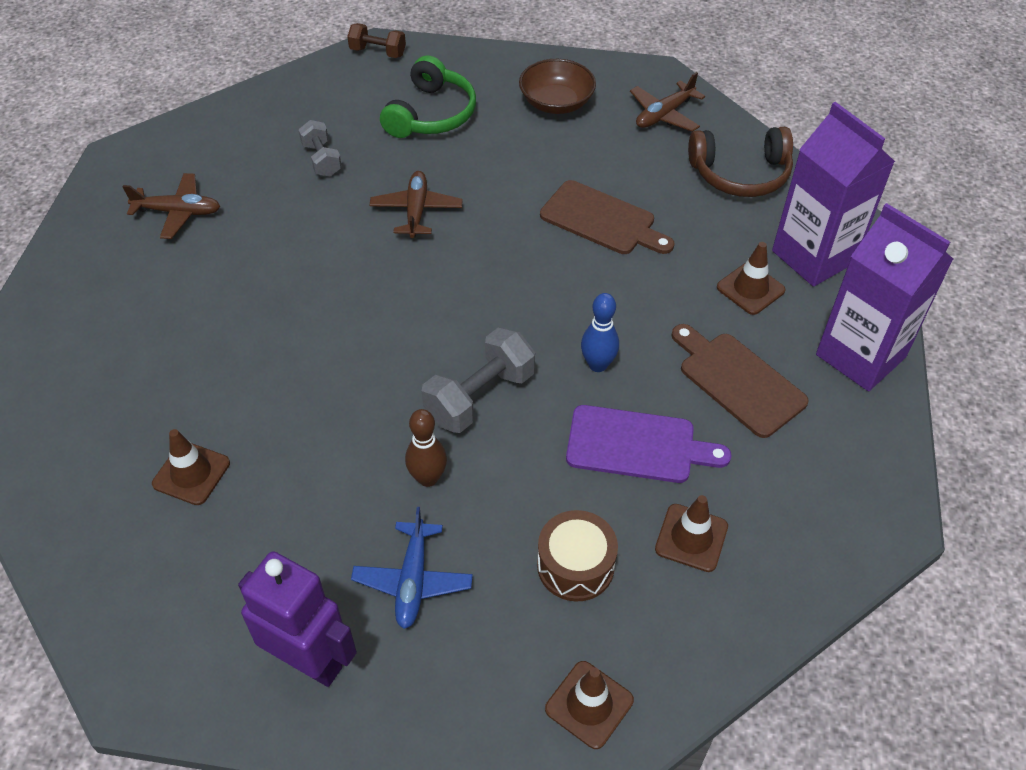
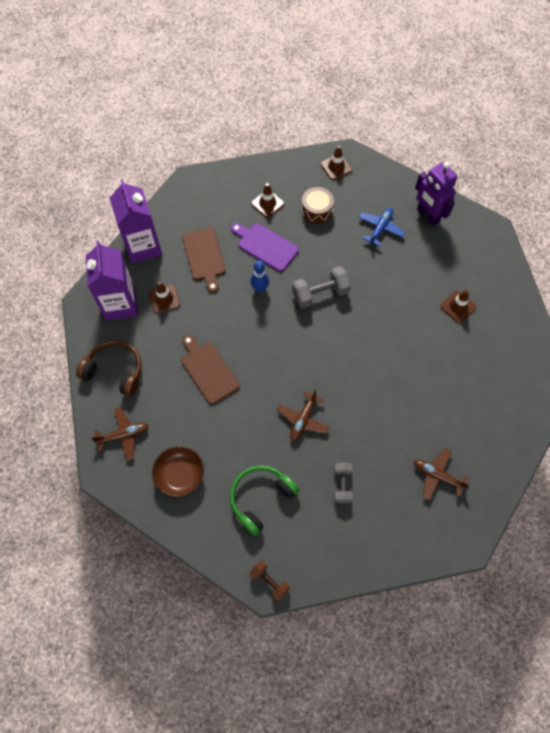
camera: 155 degrees left, 15 degrees up
(428, 478) = (358, 266): brown bowling pin -> none

